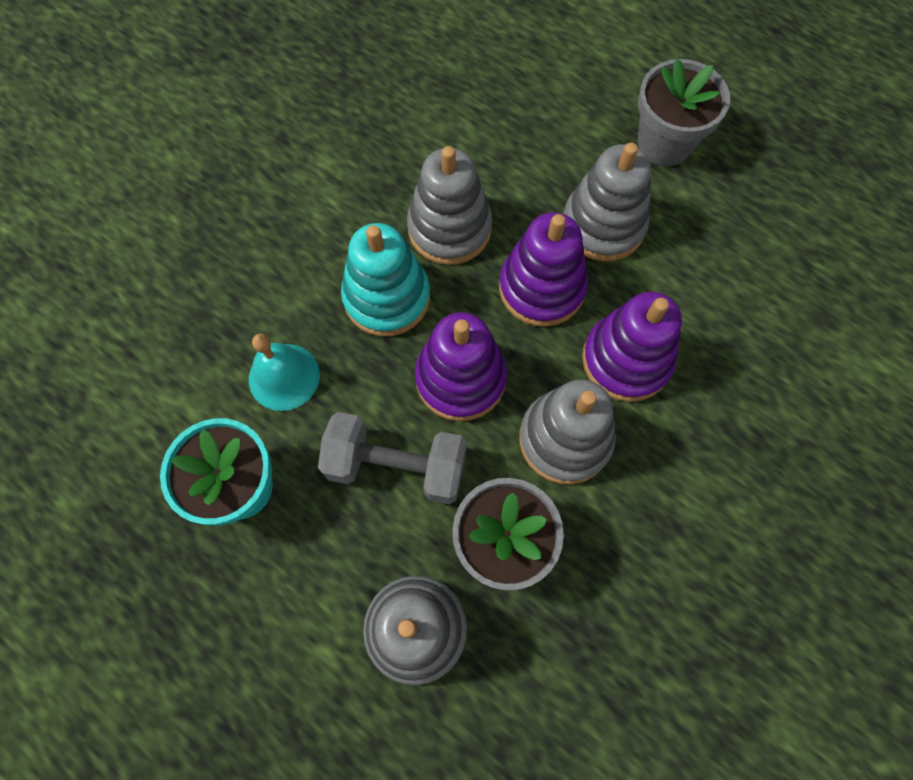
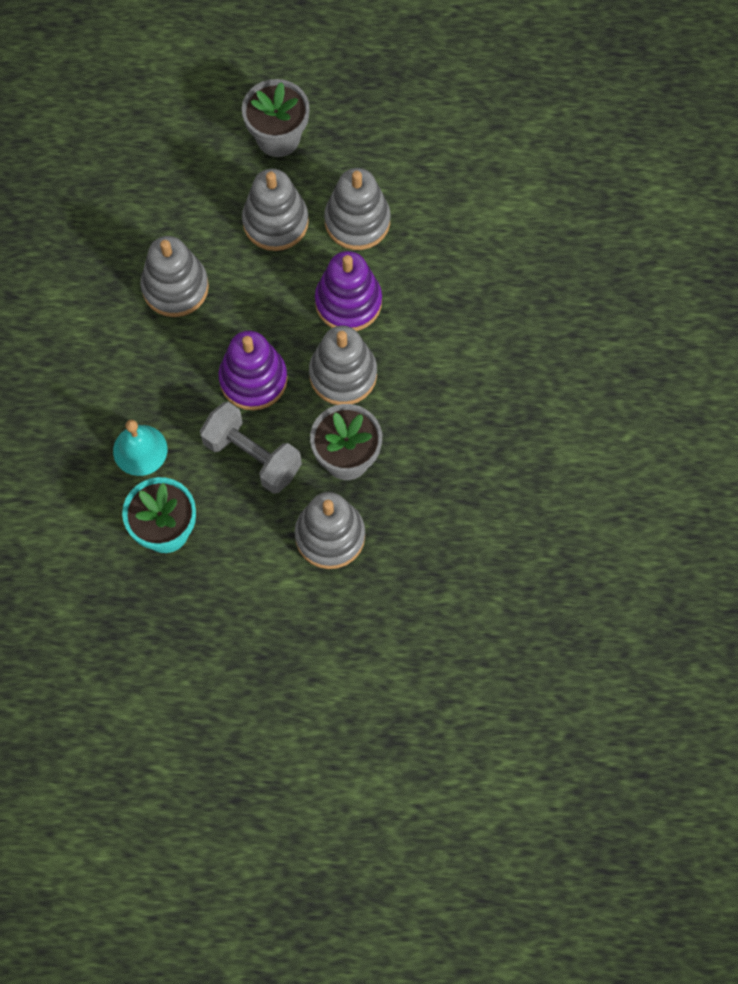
camera: 35 degrees left, 0 degrees up
(387, 297) = (168, 359): turquoise stacking toy -> none
(396, 466) = (252, 456): grey dumbbell -> grey dumbbell turned 60 degrees clockwise
(541, 288) = (264, 289): purple stacking toy -> none
(695, 277) = (357, 221): none -> grey stacking toy

